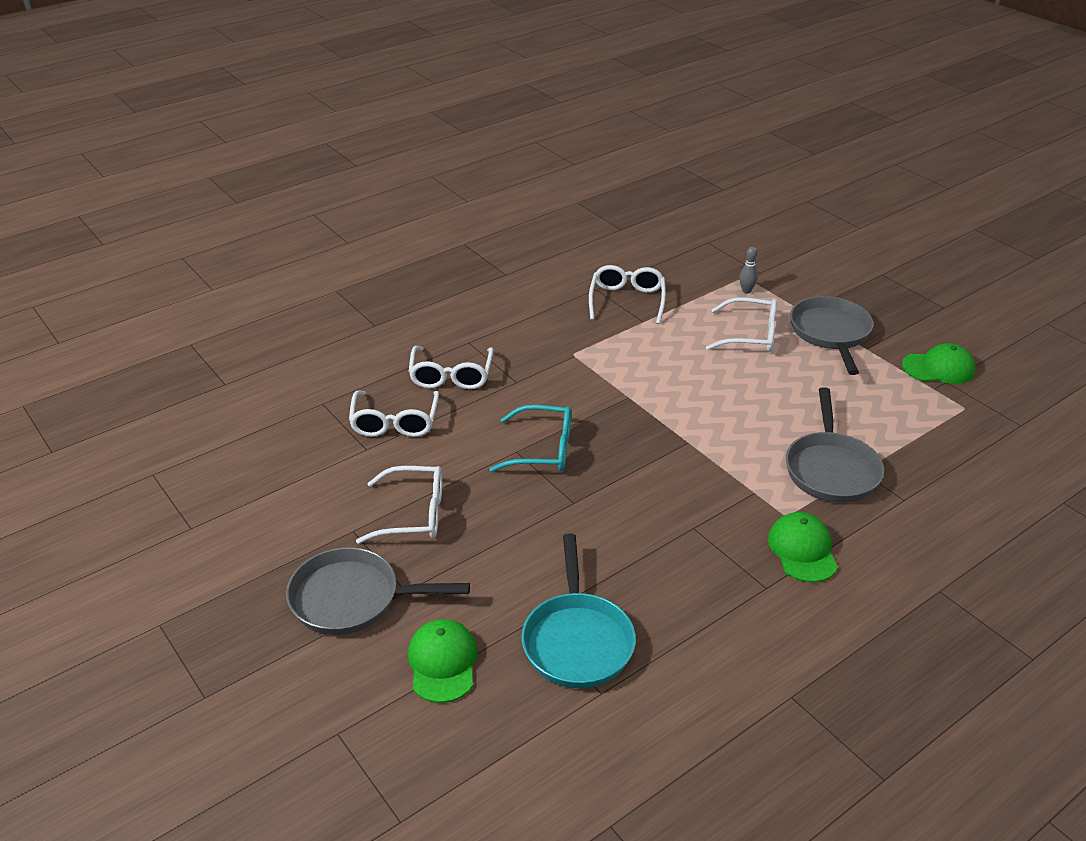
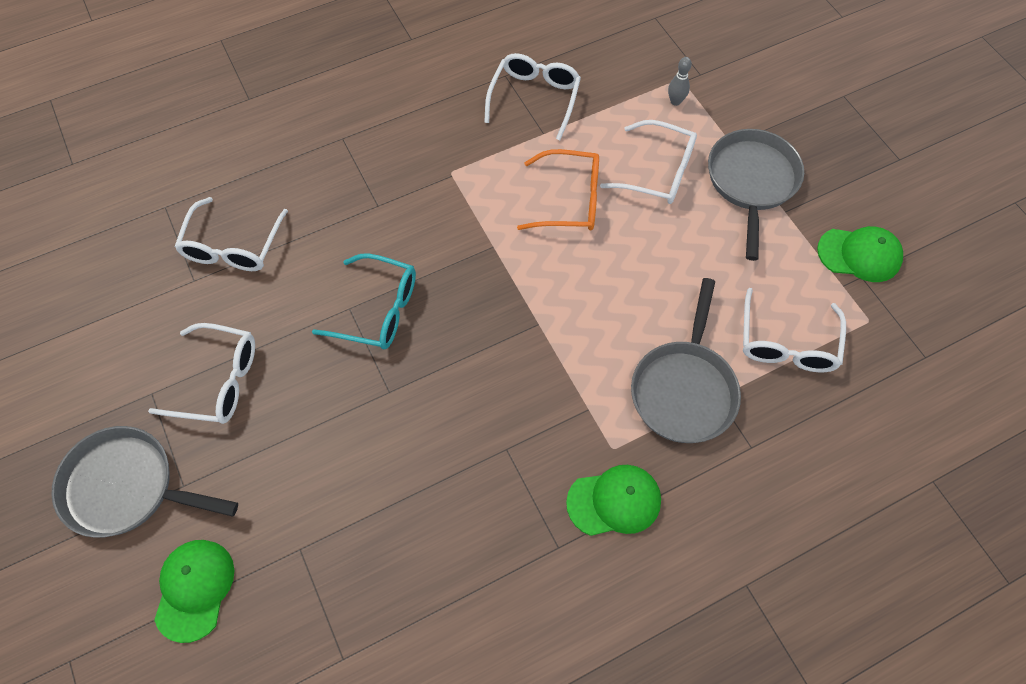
camera: 10 degrees right, 25 degrees up
(451, 376) = (310, 186): white glasses -> white glasses (787, 343)
(577, 640) = (338, 584): turquoise pan -> none
(683, 360) = (569, 200): none -> orange glasses
(802, 550) = (614, 501): green cap -> green cap turned 75 degrees clockwise

